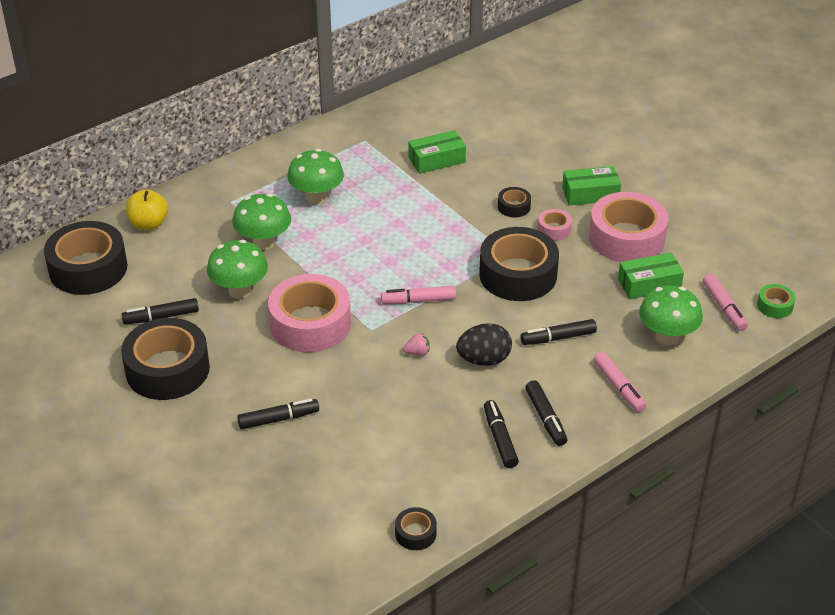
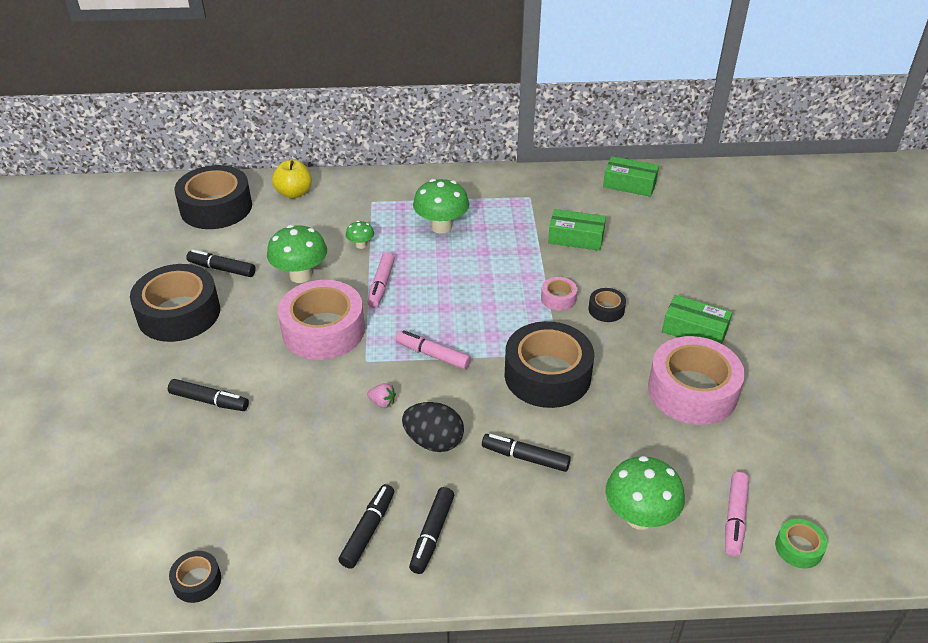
camera: 35 degrees right, 0 degrees up
(263, 243) = (361, 245): green mushroom -> green mushroom, size x0.50
(554, 229) = (625, 348): pink tape -> pink tape (558, 298)
(619, 387) = (537, 544): pink marker -> pink marker (381, 285)
(649, 284) = (672, 450): green box -> green box (629, 184)

